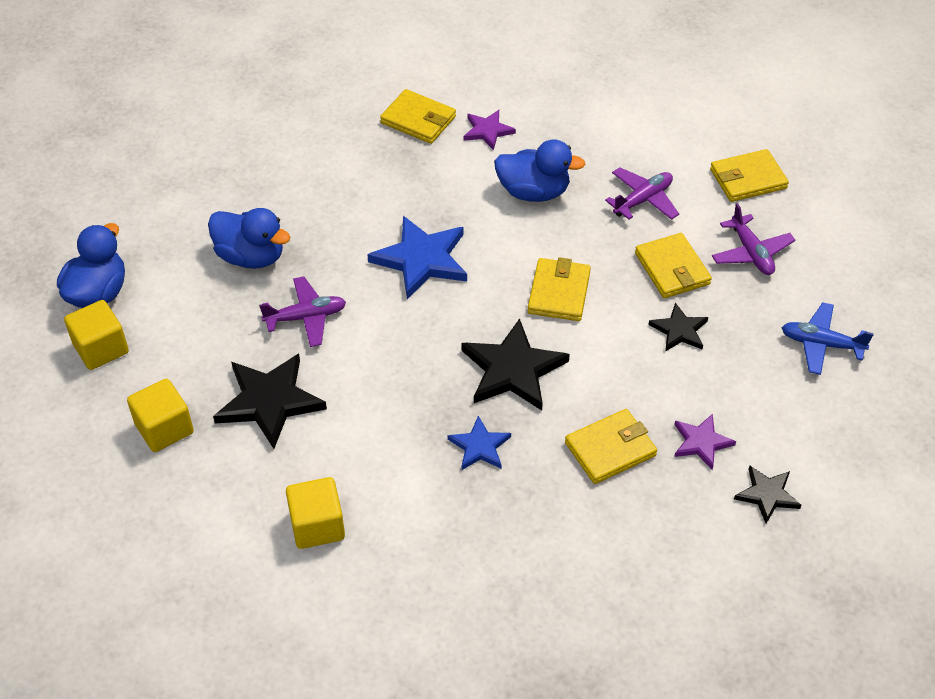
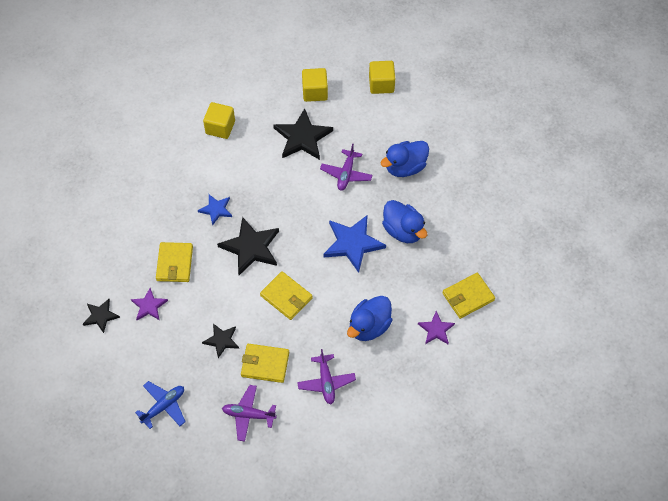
camera: 120 degrees right, 10 degrees up
(98, 293) = (420, 95): blue duck -> blue duck (403, 230)
(748, 179) = (305, 454): yellow wallet -> none

